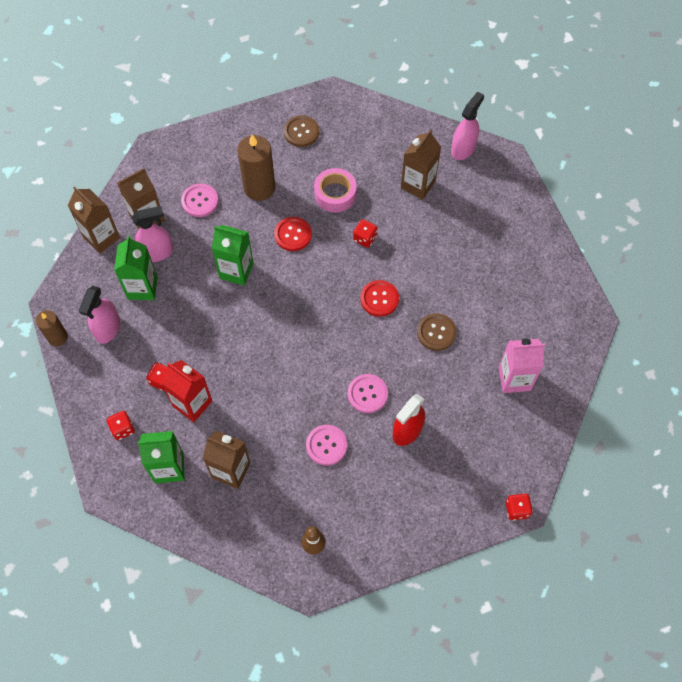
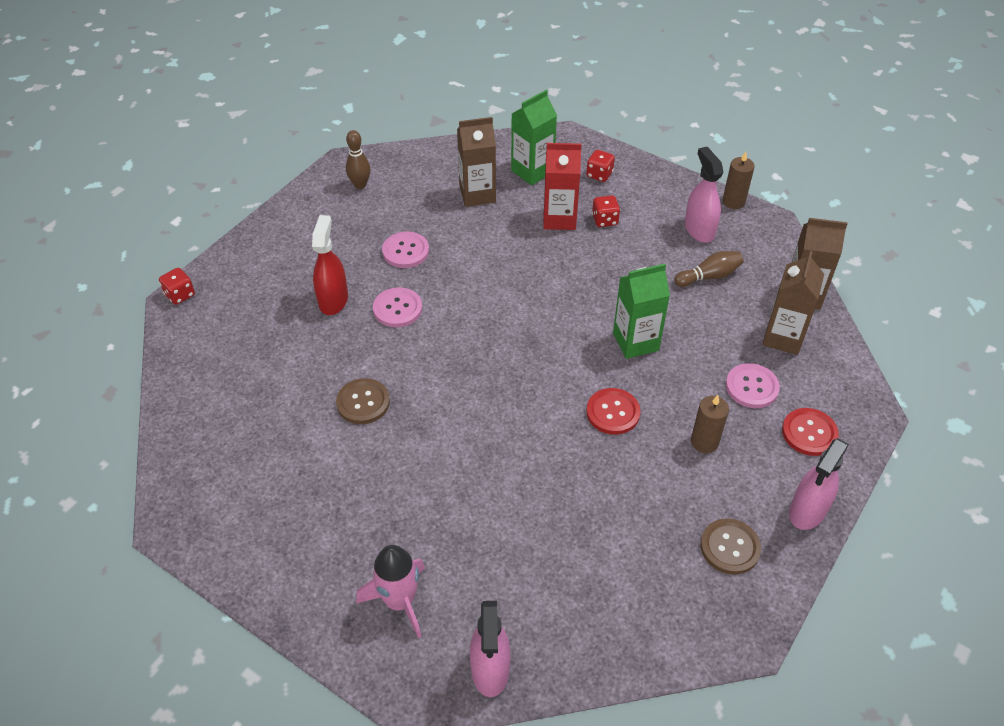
camera: 145 degrees right, 15 degrees down
(142, 287) = (709, 276): green carton -> brown bowling pin
(156, 252) = (733, 312): pink spray bottle -> pink spray bottle (807, 511)
(259, 188) = (704, 442): brown candle -> brown candle, size x0.59
(335, 194) = (609, 489): pink tape -> none
(365, 238) = (526, 457): red dice -> none
(379, 299) = (454, 401): red button -> red button (809, 433)
(418, 185) = (514, 569): brown carton -> none
(487, 203) = (399, 601): none -> pink rocket
(514, 379) = (241, 404): pink carton -> none

